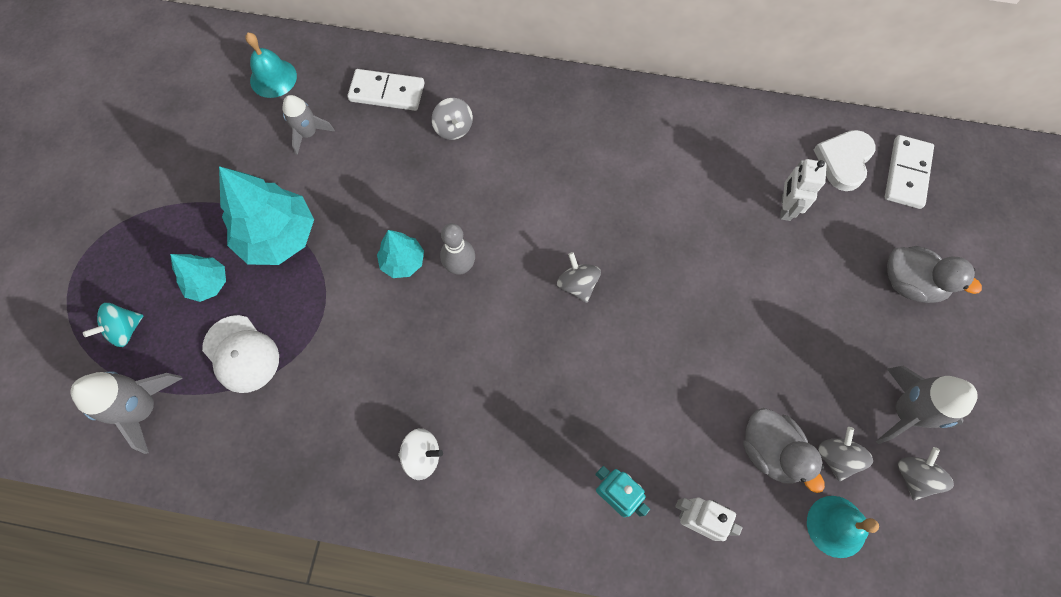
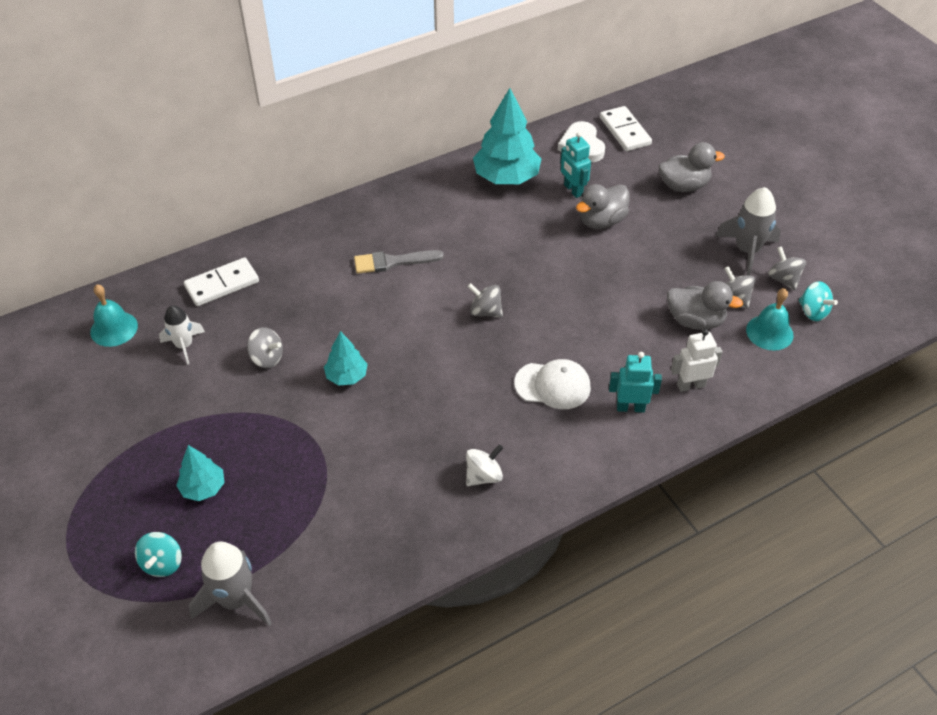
camera: 40 degrees left, 20 degrees down
(241, 354) = (280, 512): white cap -> white cap (553, 385)
(278, 237) = (230, 422): turquoise tree -> turquoise tree (506, 177)
(308, 133) = (184, 345): grey rocket -> white rocket
(453, 128) = (299, 276): grey spinning top -> grey spinning top (267, 358)
(460, 266) = (392, 352): grey bowling pin -> none
(544, 170) = (393, 262): none -> grey brush
(781, 264) = (601, 221): none -> grey duck
(785, 208) = (573, 190): white robot -> turquoise robot
(909, 540) = (813, 312): none -> turquoise spinning top

